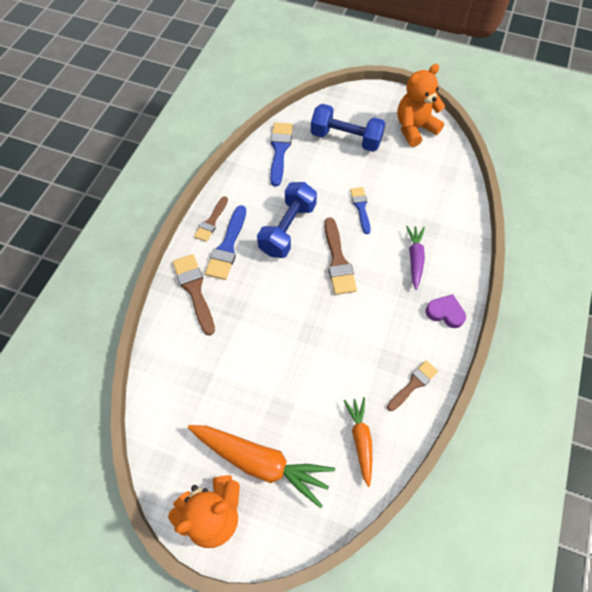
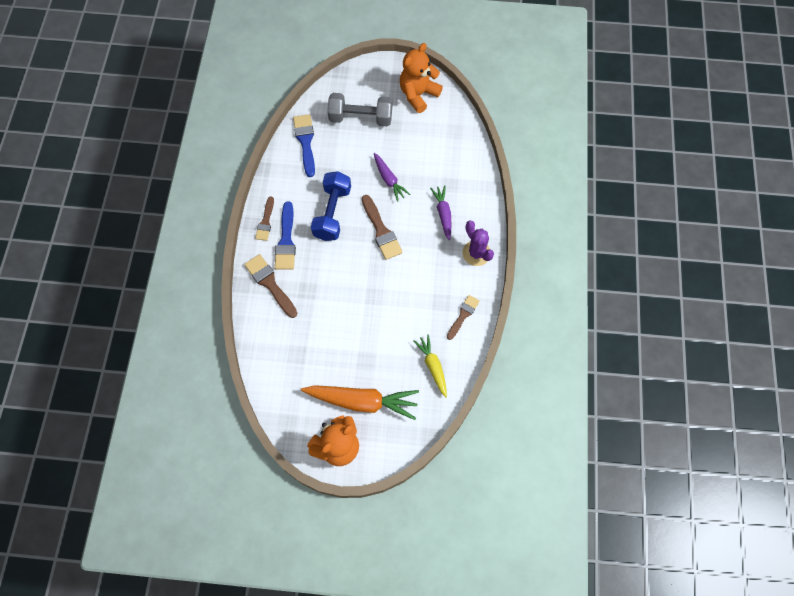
camera: 15 degrees left, 5 degrees up
(346, 139) = (361, 118): blue dumbbell -> grey dumbbell
(360, 440) = (433, 366): orange carrot -> yellow carrot
(361, 208) = (389, 180): blue brush -> purple carrot
(445, 313) = (476, 253): purple heart -> purple cactus

